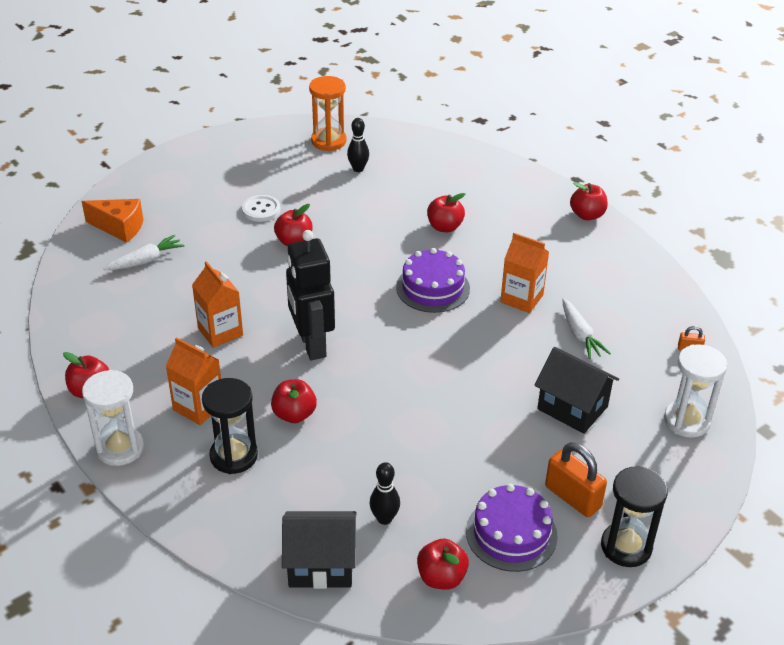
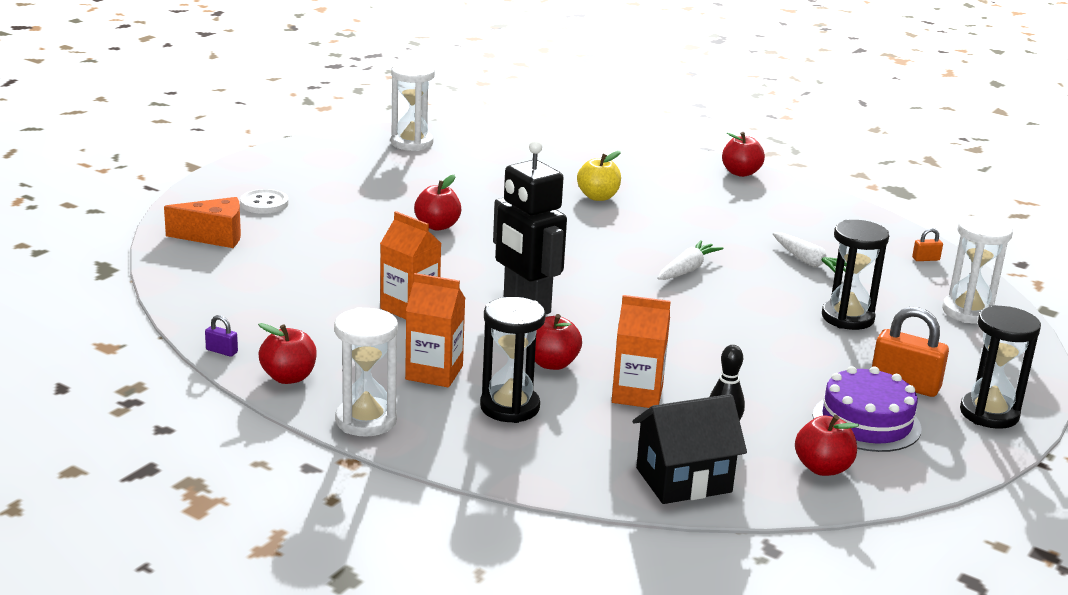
camera: 20 degrees left, 15 degrees down
(58, 354) = (222, 351): none -> purple padlock
(146, 260) = (270, 260): white carrot -> white carrot (687, 269)
(261, 210) = (377, 204): white button -> white button (264, 203)
(328, 141) = (412, 143): orange hourglass -> white hourglass
(358, 169) = (464, 161): black bowling pin -> none
(433, 288) = (624, 245): purple cake -> none
(444, 227) = (598, 197): red apple -> yellow apple
(521, 298) = (726, 242): orange carton -> orange carton (637, 394)
(572, 408) = (847, 318): black house -> black hourglass

